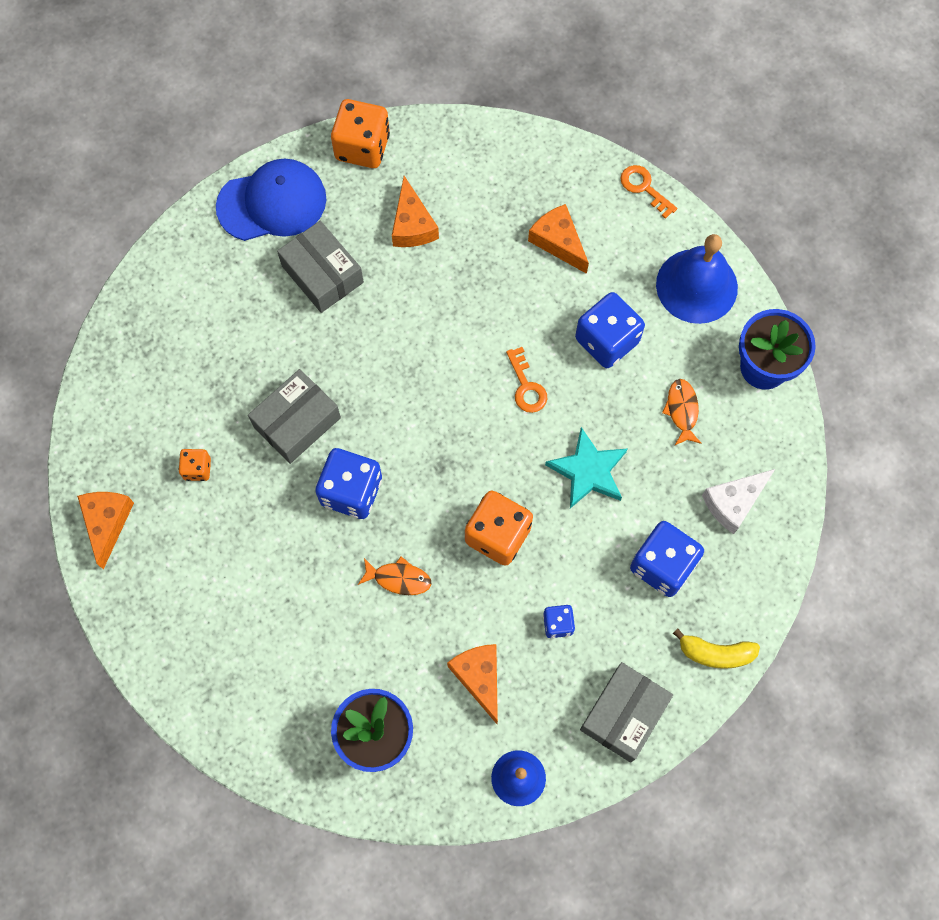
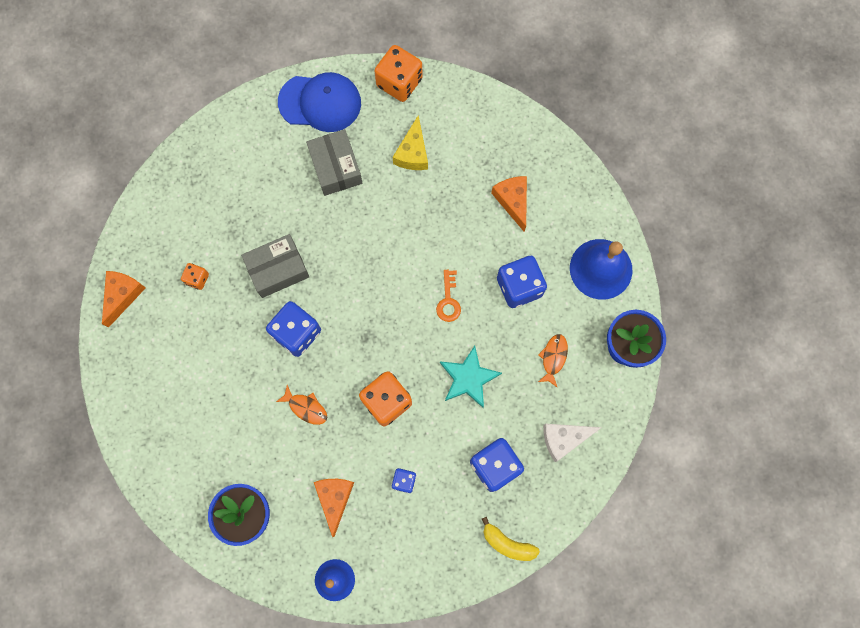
camera: 20 degrees right, 5 degrees up
(412, 225) = (413, 152): orange cheese -> yellow cheese
(624, 714) = (425, 563): grey box -> none
(644, 188) = (591, 182): orange key -> none

